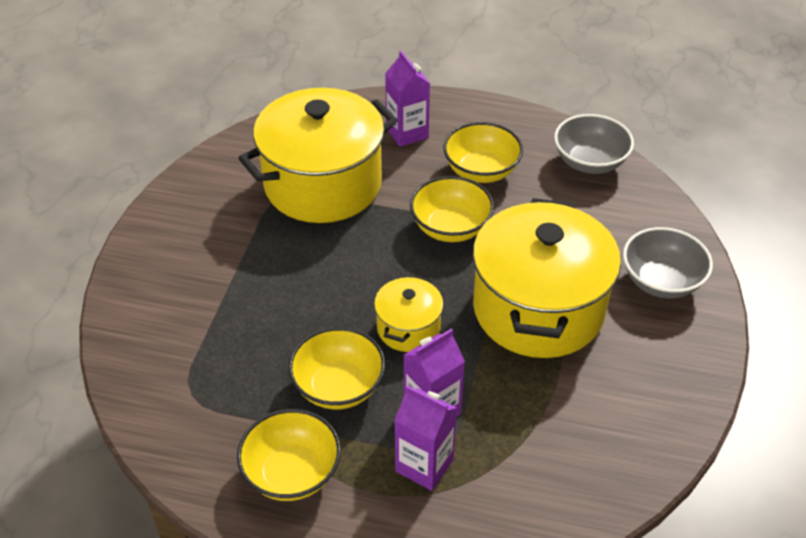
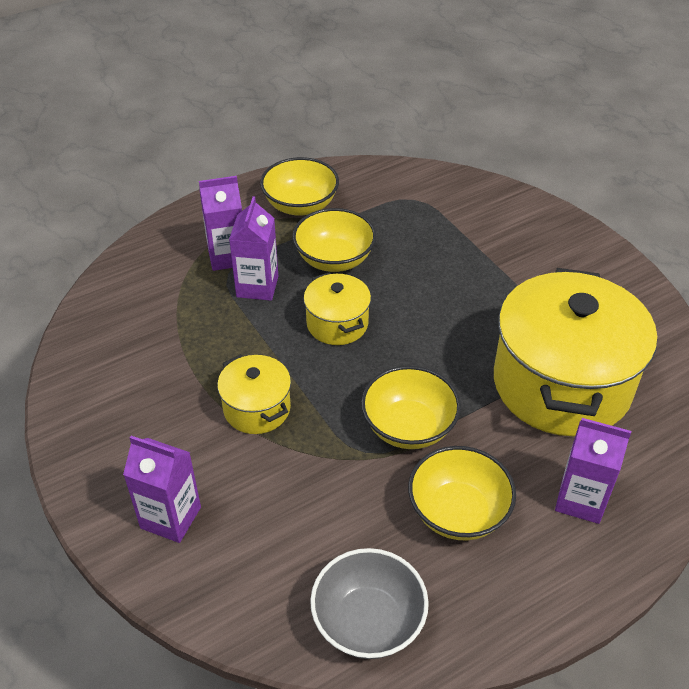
camera: 135 degrees right, 0 degrees up
(538, 309) = (257, 408): yellow pot -> yellow pot, size x0.48
(661, 281) = (171, 517): grey bowl -> purple carton

